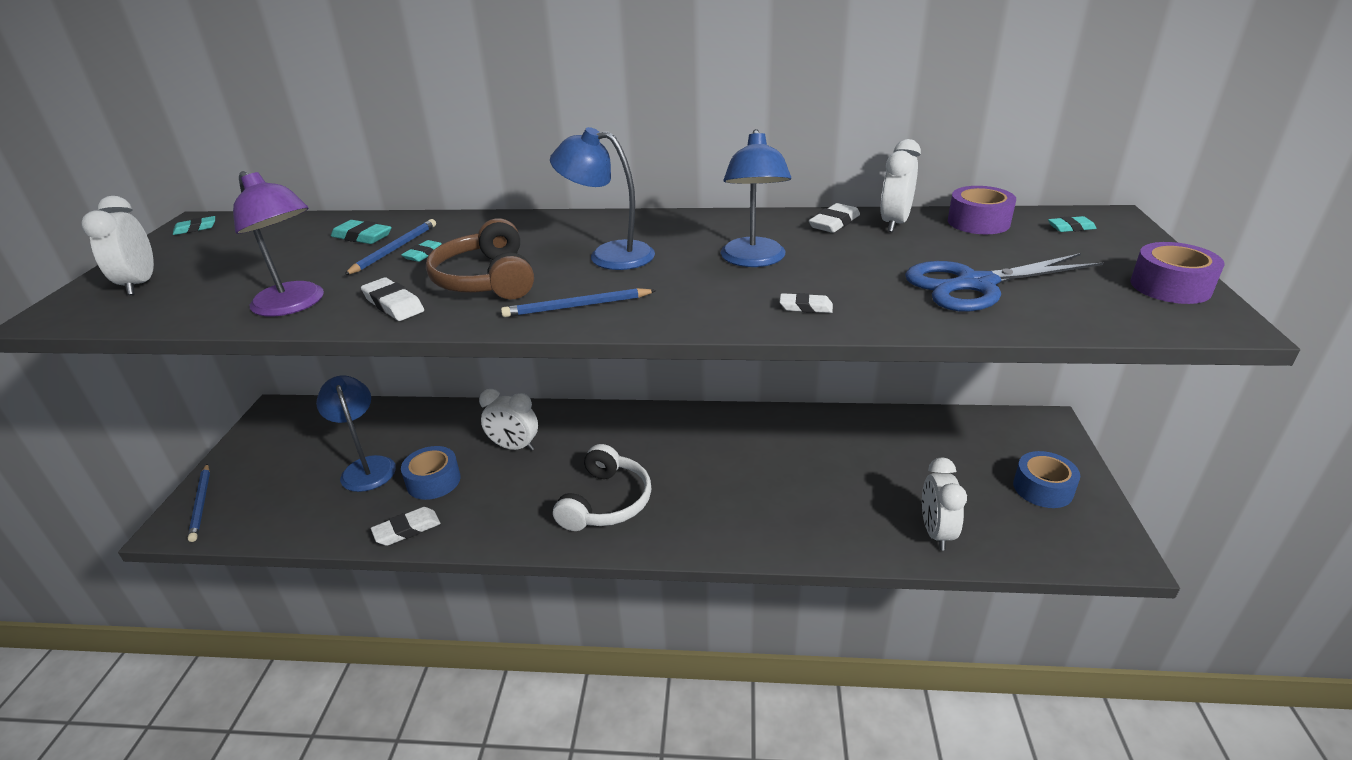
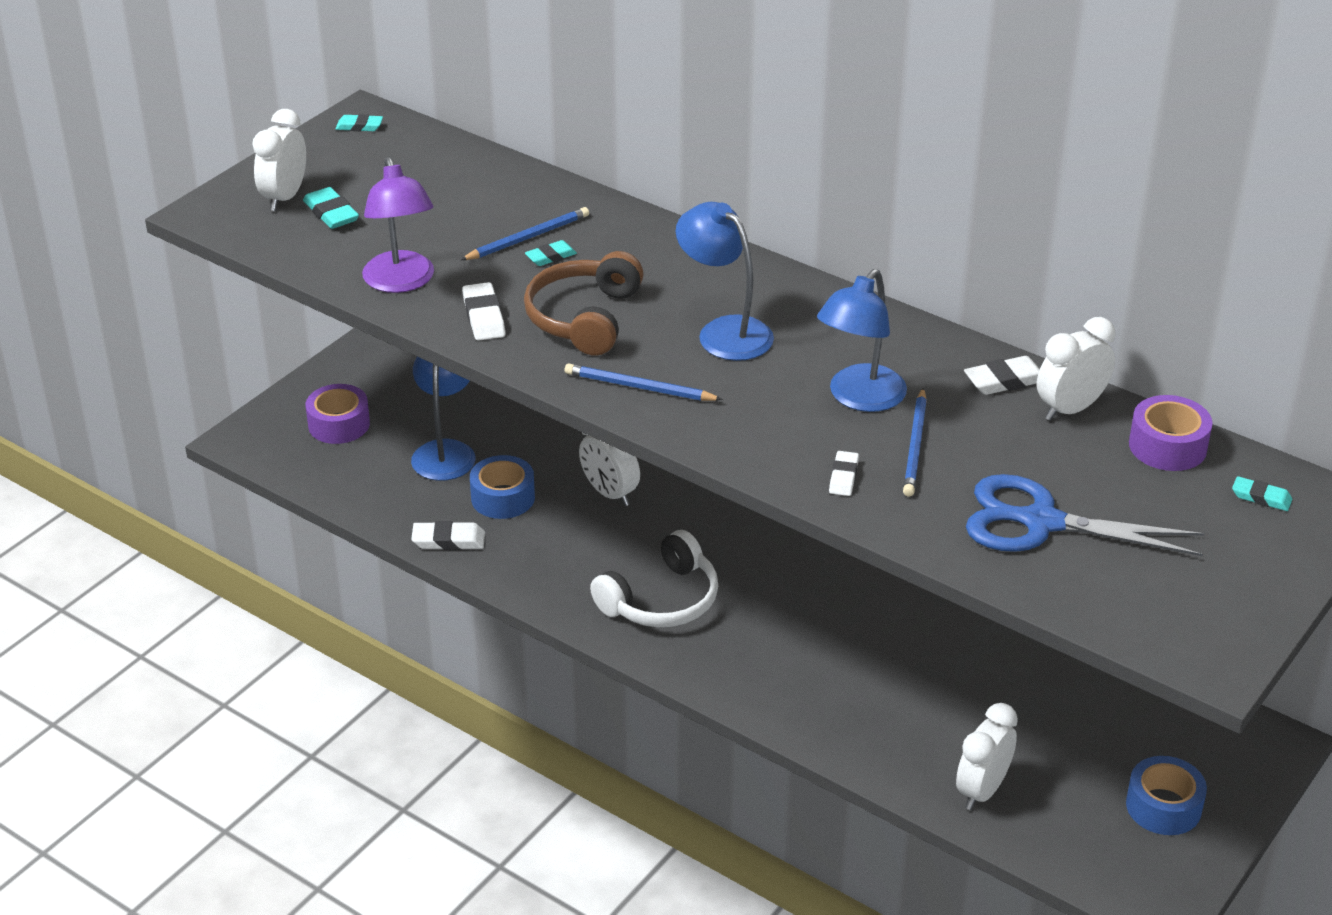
camera: 30 degrees right, 5 degrees up
(201, 504) = (273, 425): blue pencil -> blue pencil (915, 446)
(362, 237) = (508, 205): turquoise eraser -> turquoise eraser (331, 213)
(805, 307) = (843, 477): white eraser -> white eraser turned 60 degrees clockwise
(1170, 286) = (1236, 609): purple tape -> purple tape (339, 424)

